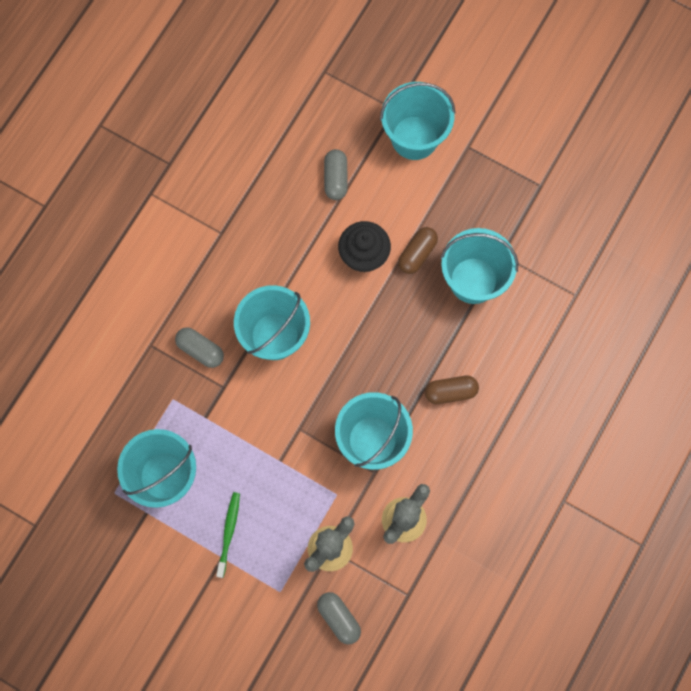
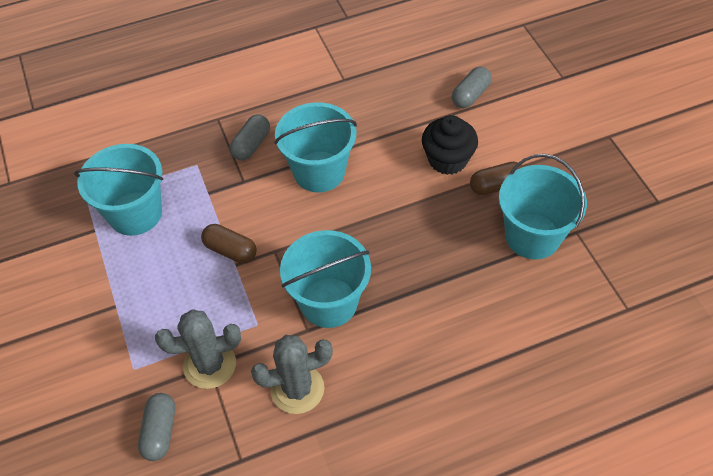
camera: 40 degrees right, 20 degrees down
(200, 350) = (251, 145): grey capsule -> grey capsule turned 45 degrees clockwise
(229, 532) = (140, 290): green toothbrush -> none
(414, 138) = (564, 104): turquoise bucket -> none
(450, 392) = (435, 311): brown capsule -> brown capsule (230, 250)

